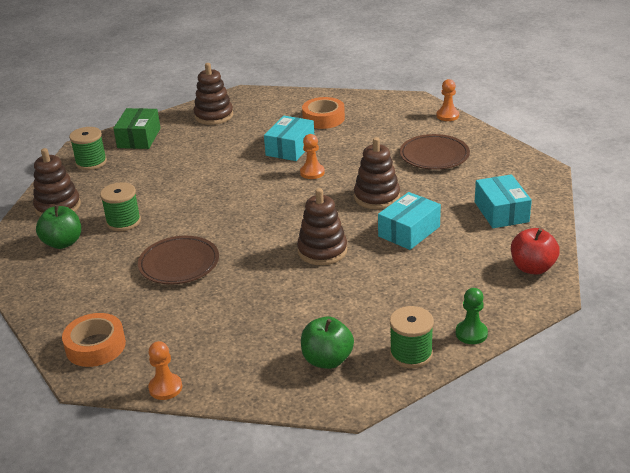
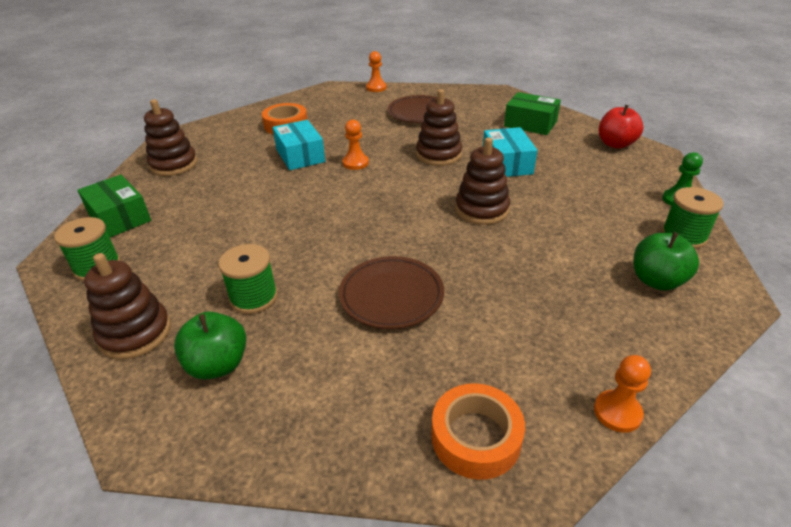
camera: 50 degrees left, 5 degrees up
(501, 212) = (530, 124): turquoise box -> green box

